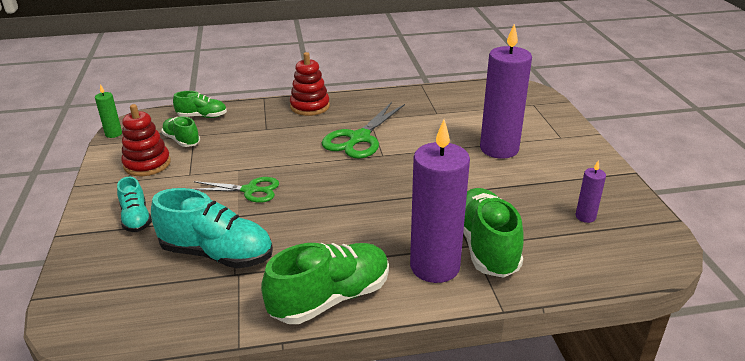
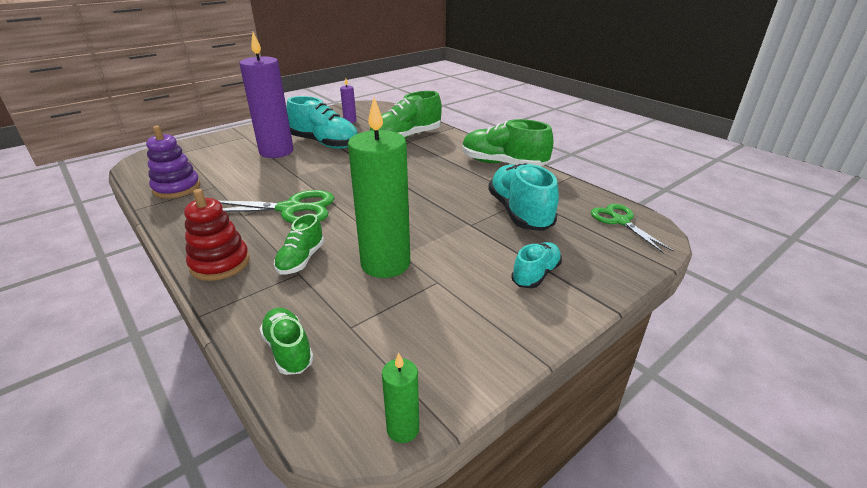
camera: 120 degrees left, 0 degrees up
(147, 164) = (448, 328): red stacking toy -> none
(182, 140) = (371, 330): green shoe -> green shoe (301, 260)
(235, 160) = (385, 263): none -> green candle
(250, 190) = (429, 232): green scissors -> green scissors (620, 221)
(435, 266) = (440, 145): purple candle -> none
(446, 99) = (177, 188): none -> purple stacking toy
(504, 181) = (325, 144): none -> turquoise shoe

